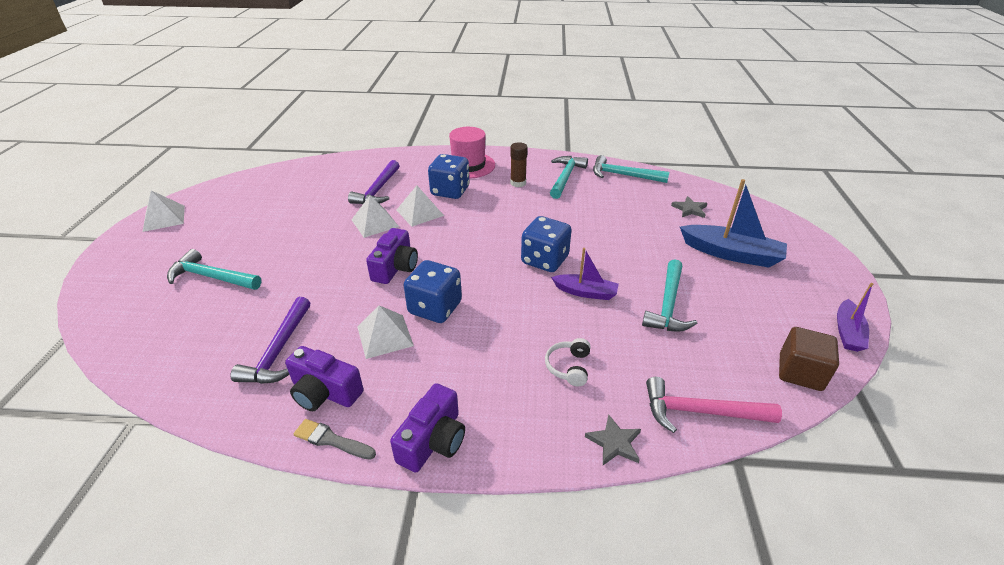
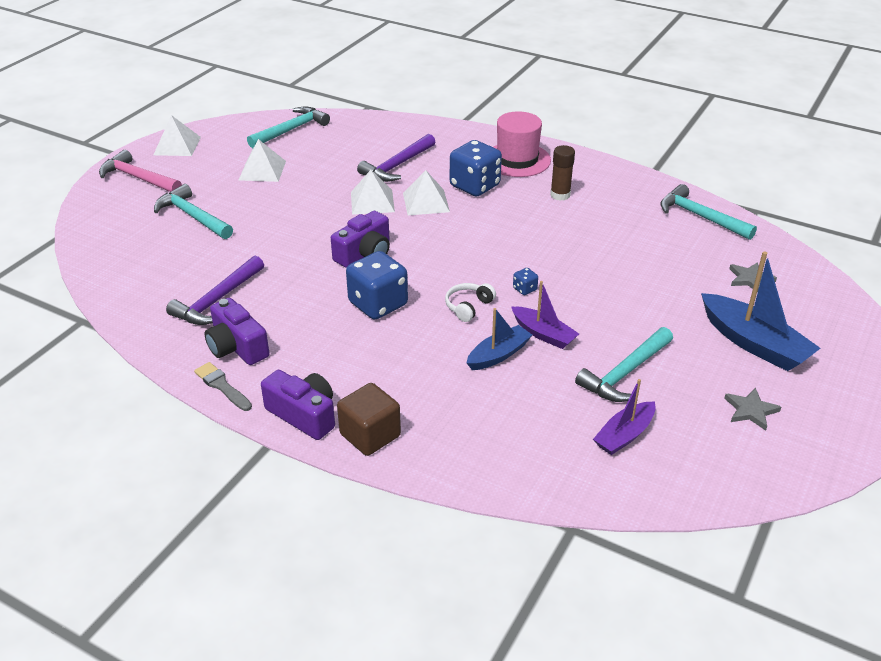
camera: 25 degrees right, 0 degrees up
(385, 336) = (315, 315): white pyramid -> white pyramid (262, 170)
(433, 440) = (303, 415): purple camera -> purple camera turned 105 degrees counterclockwise
(544, 260) = (524, 289): blue dice -> blue dice, size x0.42
(564, 321) = (498, 355): none -> blue boat
(565, 177) = (623, 202): turquoise hammer -> turquoise hammer (291, 130)
(569, 367) = (470, 397): white headphones -> white headphones (468, 307)
(614, 442) = (463, 472): grey star -> grey star (750, 410)
(700, 412) = (569, 477): pink hammer -> pink hammer (138, 178)
(800, 372) = (714, 481): brown cube -> brown cube (370, 435)
(847, 332) = (814, 464): purple boat -> purple boat (624, 435)

